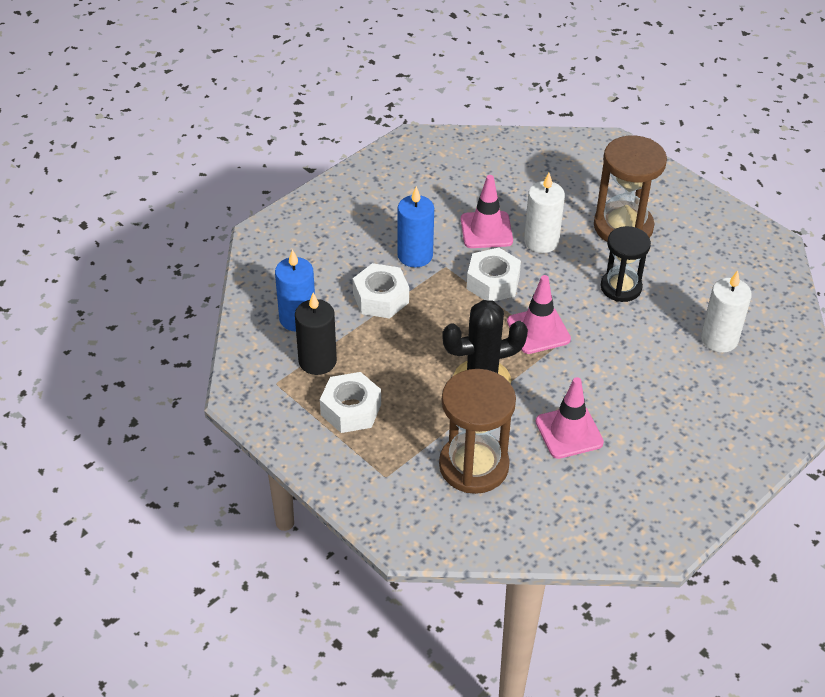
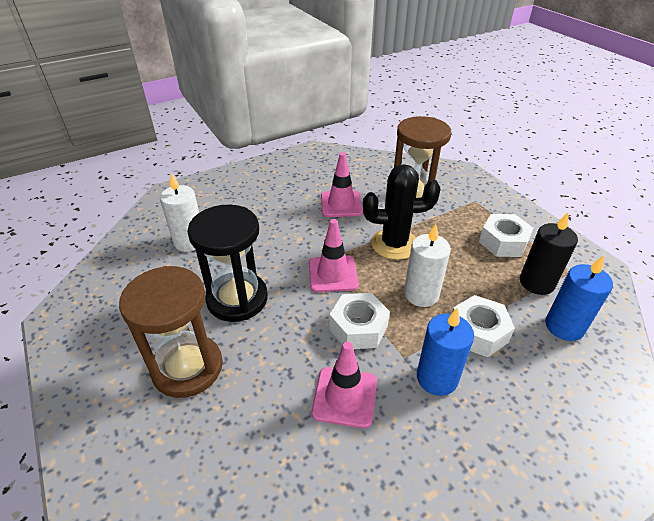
camera: 165 degrees left, 5 degrees down
(541, 241) = (288, 367): white candle -> white candle (421, 294)
(621, 287) = (237, 299): black hourglass -> black hourglass, size x1.50

